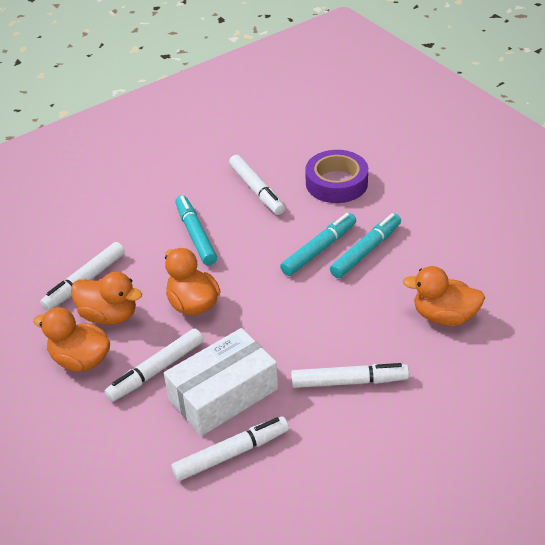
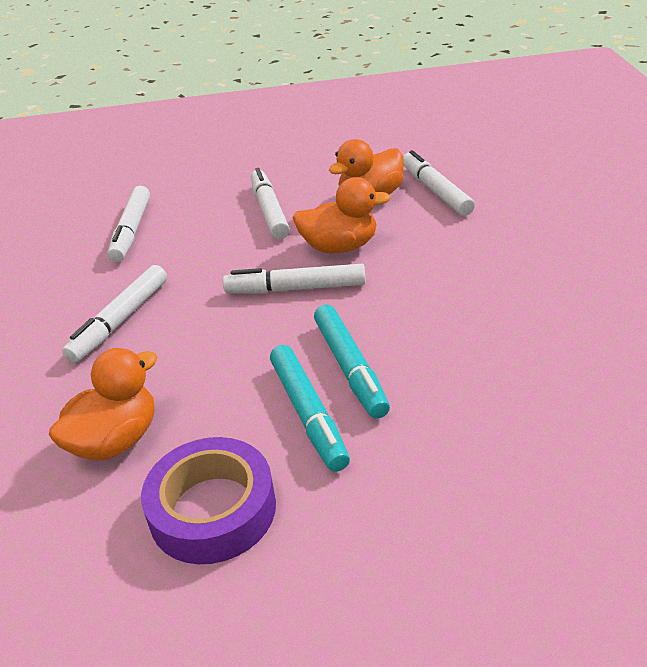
camera: 120 degrees right, 5 degrees down
(80, 360) = (324, 177): orange duck -> none
(196, 235) = (463, 273): turquoise marker -> none
(223, 394) = (199, 240): white box -> none
(256, 190) = (533, 347): white marker -> white marker (295, 289)
(336, 183) = (501, 443): purple tape -> purple tape (213, 509)

